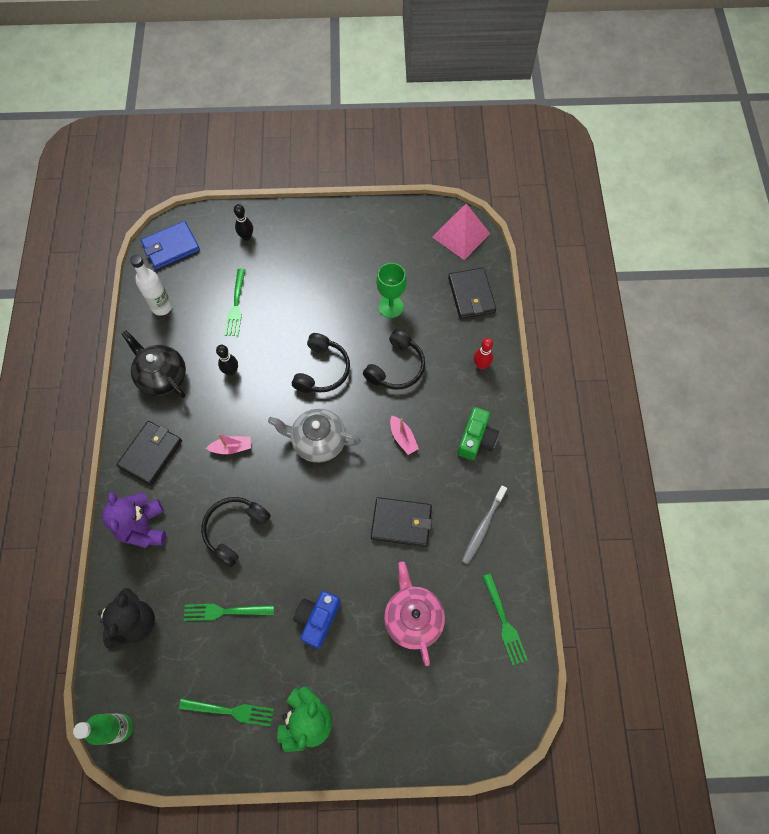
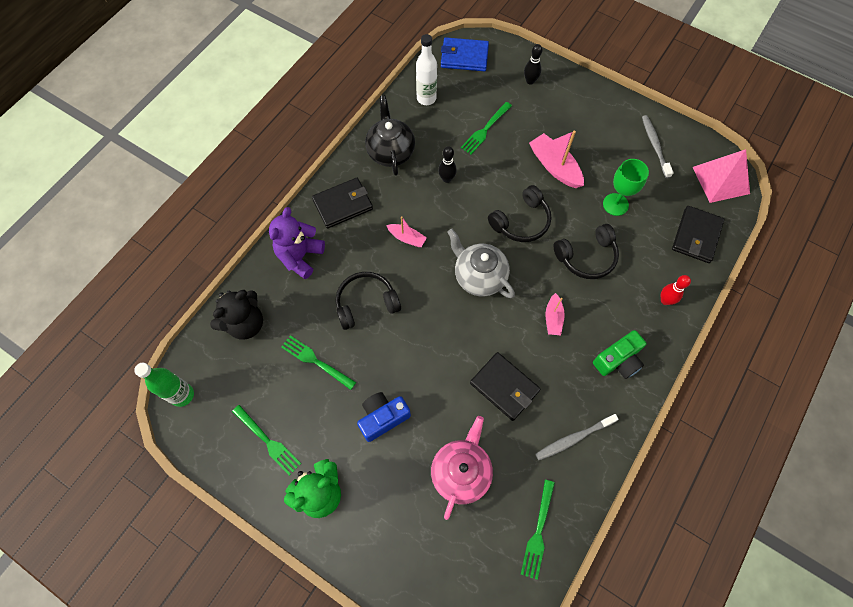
camera: 35 degrees right, 0 degrees up
(319, 304) = (555, 167): none -> pink boat
(390, 236) = (655, 146): none -> grey toothbrush

